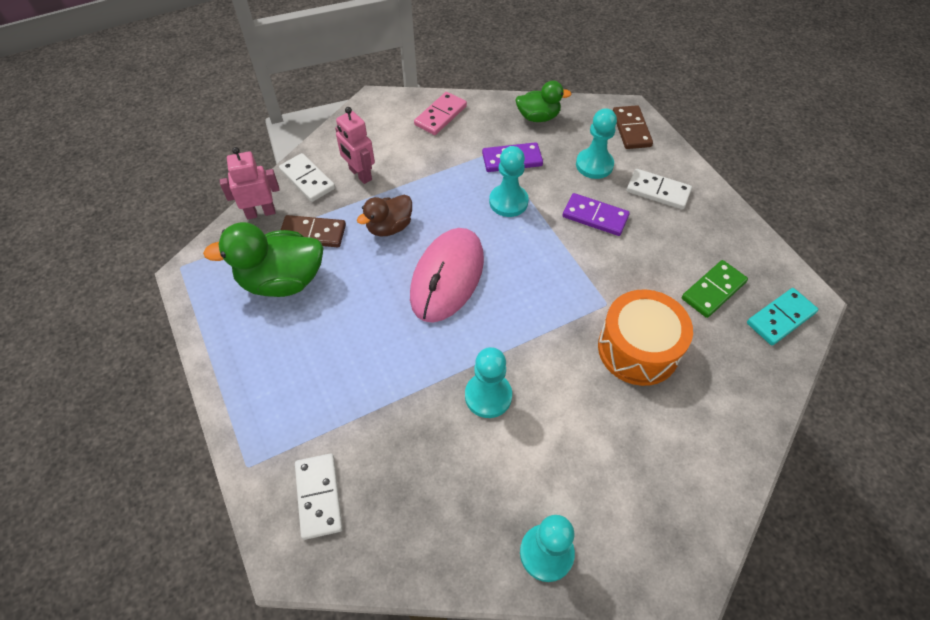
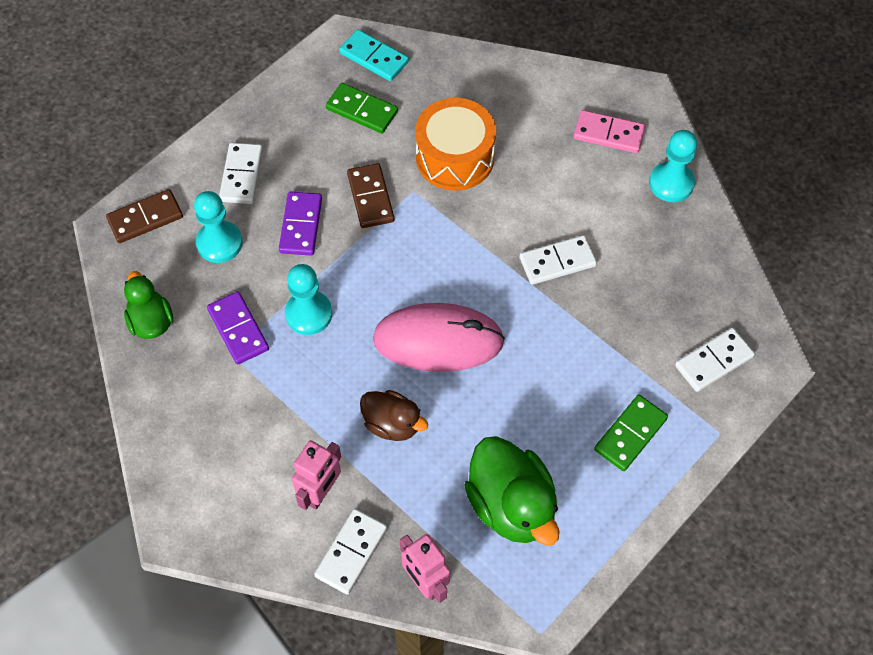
camera: 110 degrees left, 5 degrees up
(289, 389) = (630, 434): none -> green domino
(313, 233) = (433, 504): brown domino -> brown domino (370, 197)
(440, 115) = (181, 436): pink domino -> pink domino (608, 134)
(488, 396) = (557, 262): turquoise pawn -> white domino

